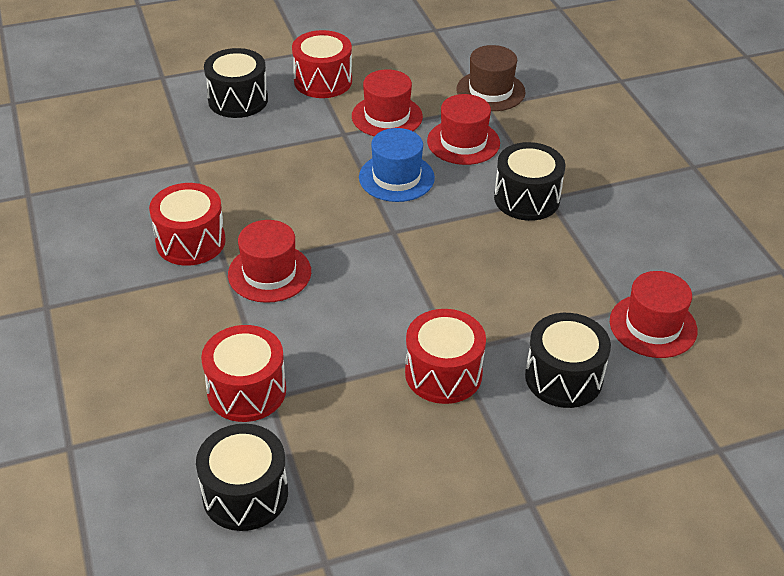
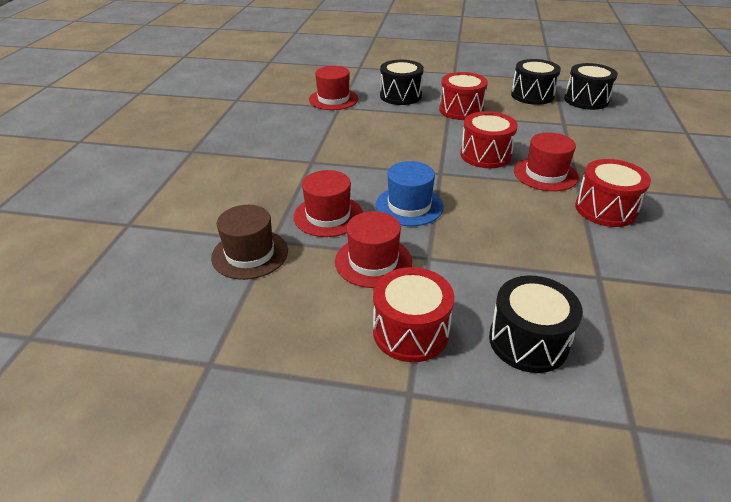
camera: 150 degrees left, 5 degrees down
(246, 391) = (577, 128): red drum -> red drum (485, 155)
(526, 198) = (327, 165): black drum -> black drum (532, 95)

